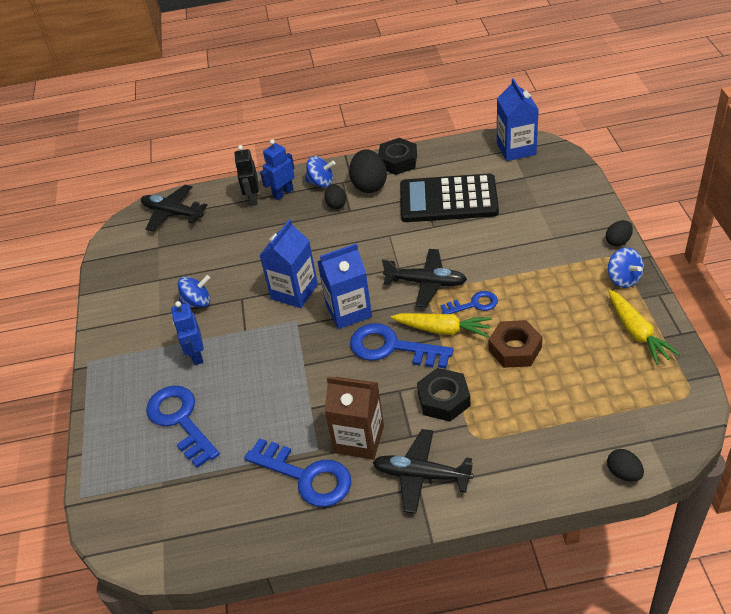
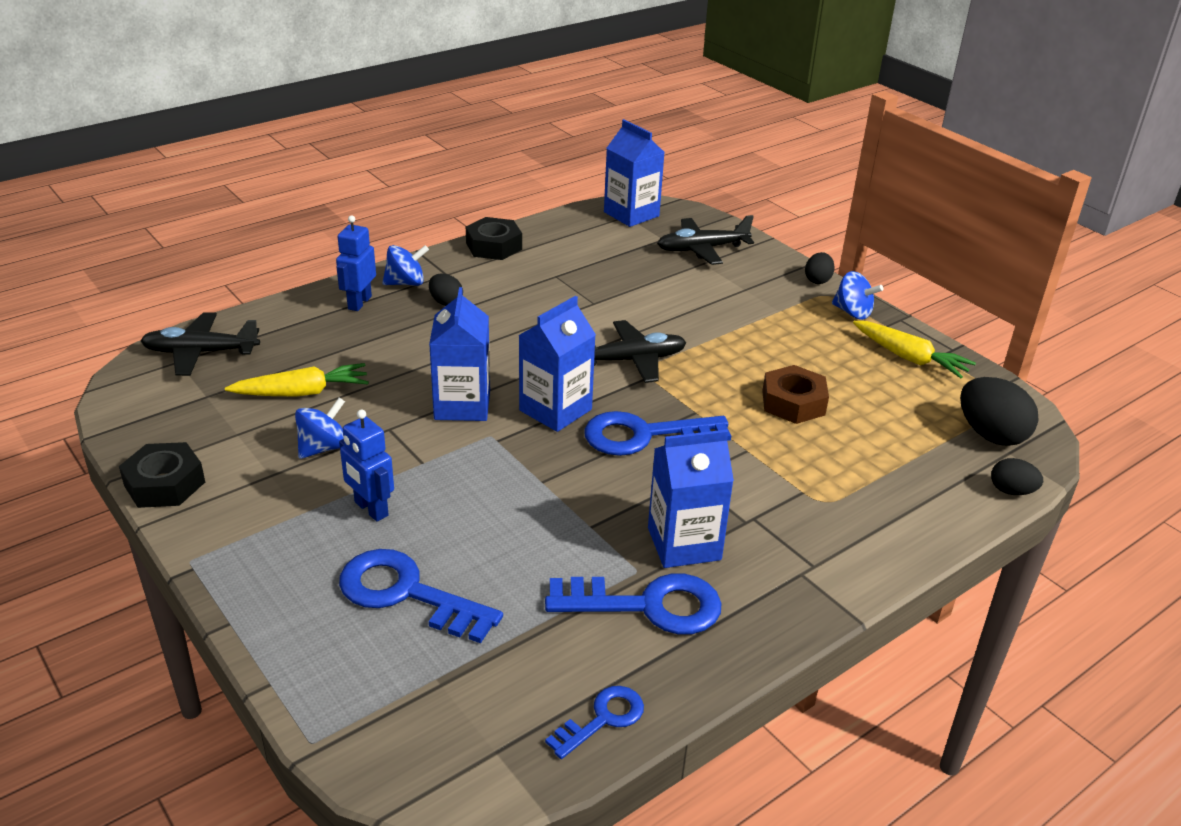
camera: 35 degrees left, 10 degrees down
(253, 199) = (318, 316): black robot -> none
(359, 439) = (684, 544): brown carton -> blue carton
(369, 185) = (475, 275): black egg -> black egg (990, 435)
(421, 475) = (794, 559): black plane -> black plane (702, 249)
(443, 329) = (693, 402): yellow carrot -> yellow carrot (302, 392)
(443, 399) = (754, 473): black nut -> black nut (164, 484)
(448, 200) = (590, 274): black calculator -> none
(473, 304) = (708, 370): blue key -> blue key (602, 719)

